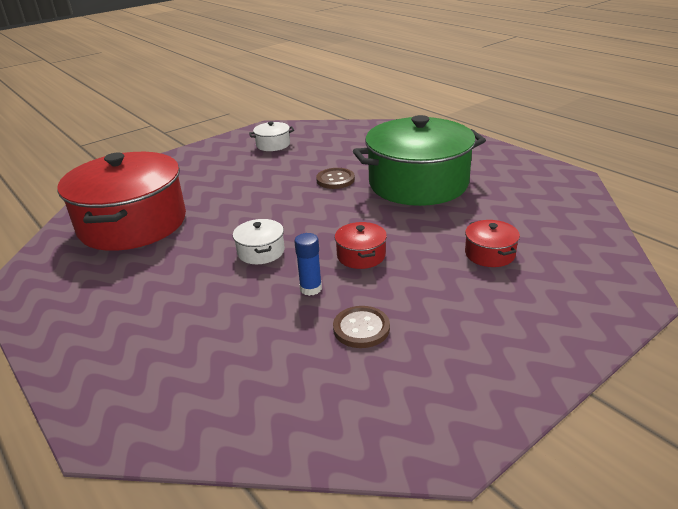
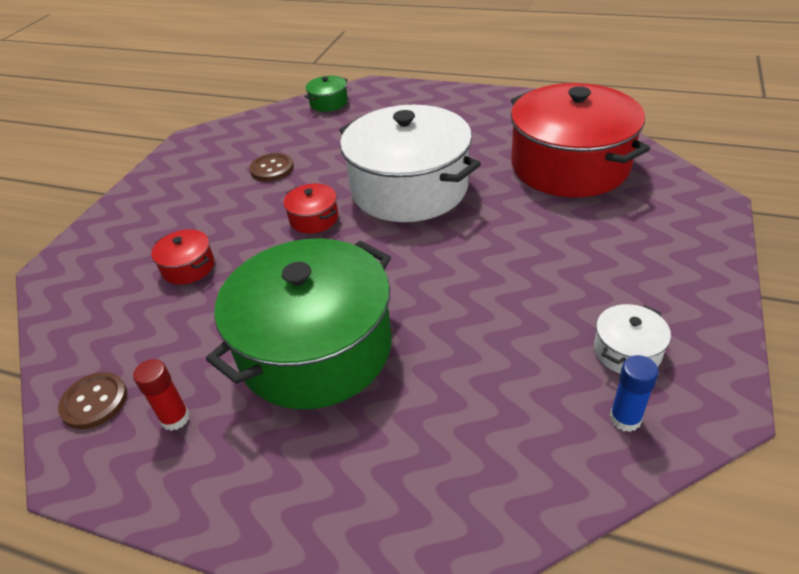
camera: 150 degrees right, 10 degrees up
(196, 424) = (328, 103): none -> green pot
(261, 252) = (409, 188): white pot -> white pot, size x2.47
(311, 289) = (333, 178): blue glue stick -> blue glue stick (625, 418)
(335, 180) = (436, 308): brown button -> brown button (94, 402)
(513, 179) = (175, 418): none -> red glue stick

